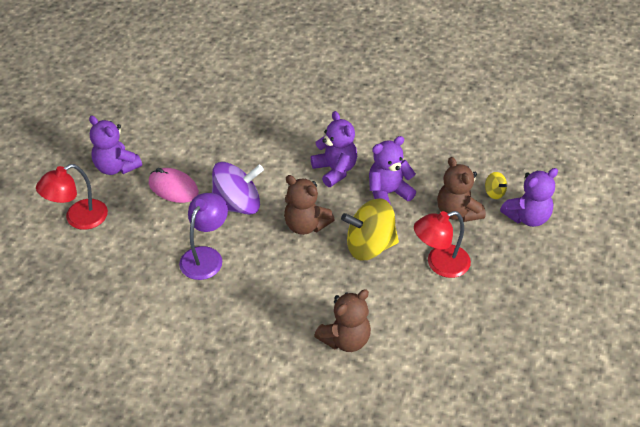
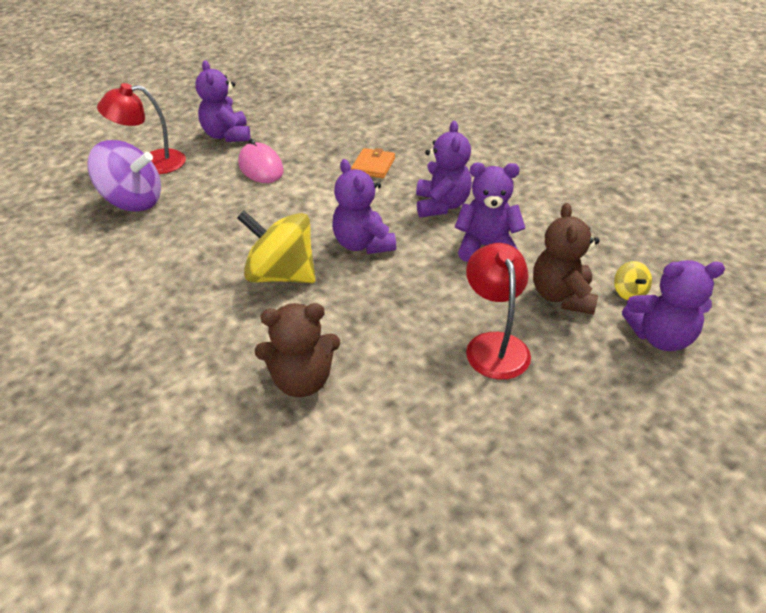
camera: 30 degrees right, 5 degrees down
(205, 256) = (232, 234): purple lamp -> none
(237, 205) = (308, 201): purple spinning top -> purple spinning top (133, 202)
(259, 153) = (373, 166): none -> orange wallet
(306, 225) = (363, 244): brown teddy bear -> purple teddy bear
(370, 246) = (419, 291): yellow spinning top -> yellow spinning top (281, 275)
(440, 264) = (494, 345): red lamp -> red lamp turned 75 degrees clockwise

